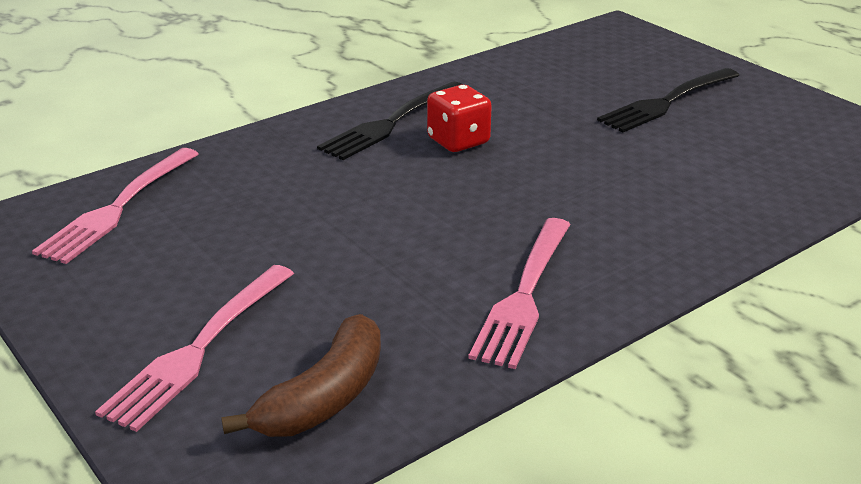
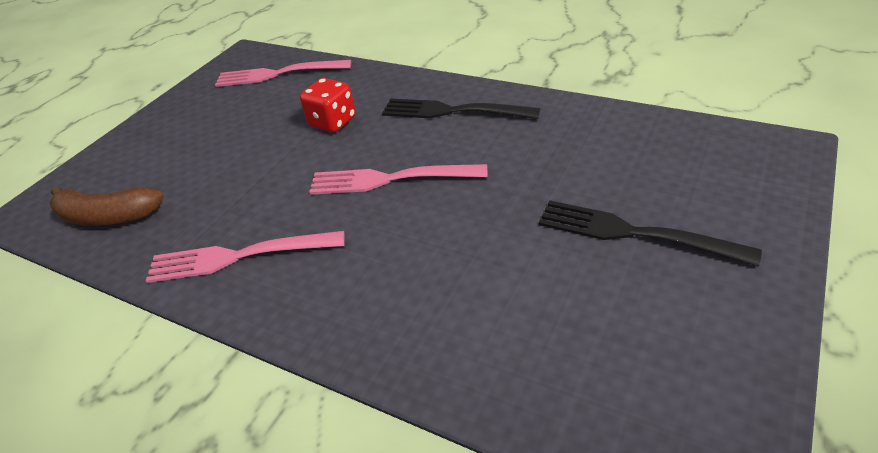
camera: 70 degrees right, 10 degrees up
(199, 348) = (147, 157): pink fork -> pink fork (390, 179)
(458, 141) = (447, 148): red dice -> red dice (332, 122)

